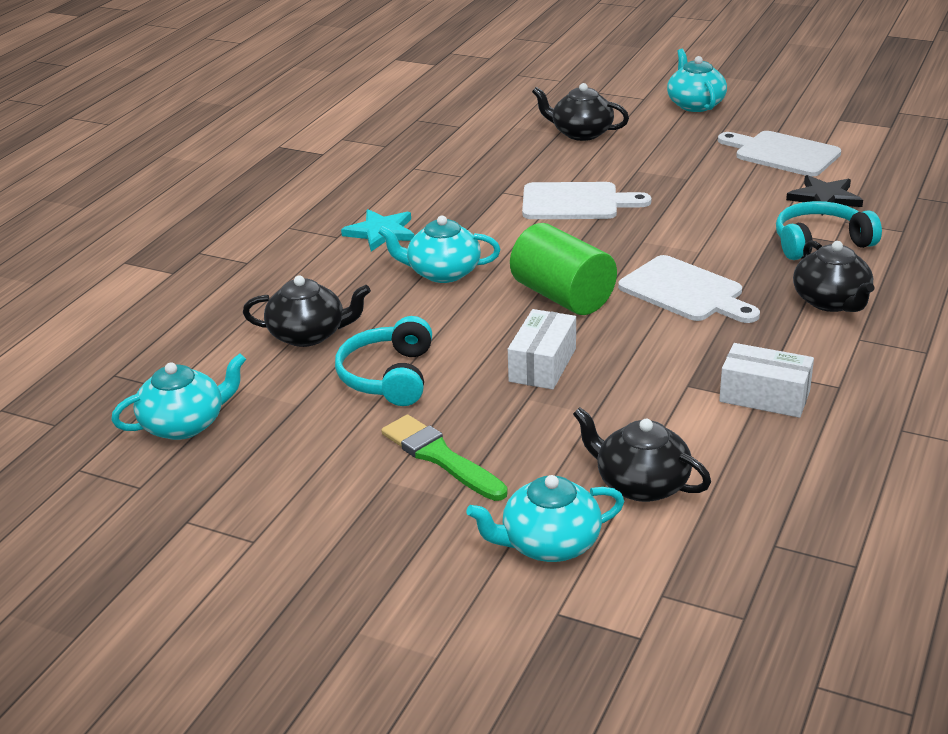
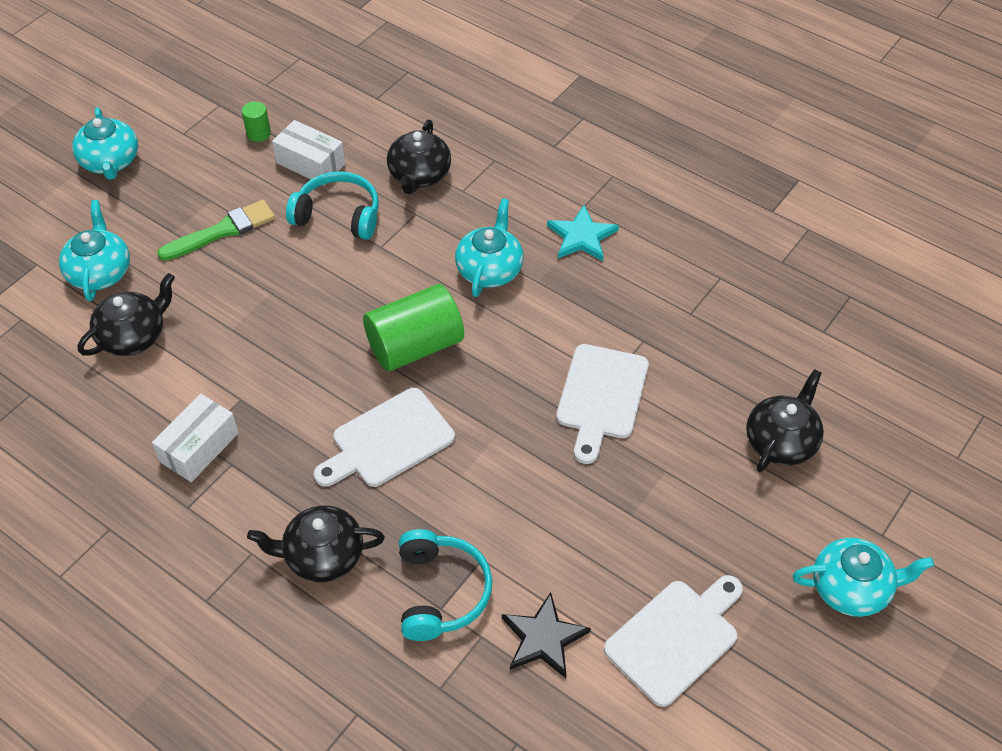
camera: 100 degrees right, 20 degrees up
(184, 424) = (327, 105): turquoise teapot -> turquoise teapot (110, 162)
(247, 469) = (258, 133): none -> green cylinder
(542, 365) = (312, 310): white box -> white box (310, 163)

